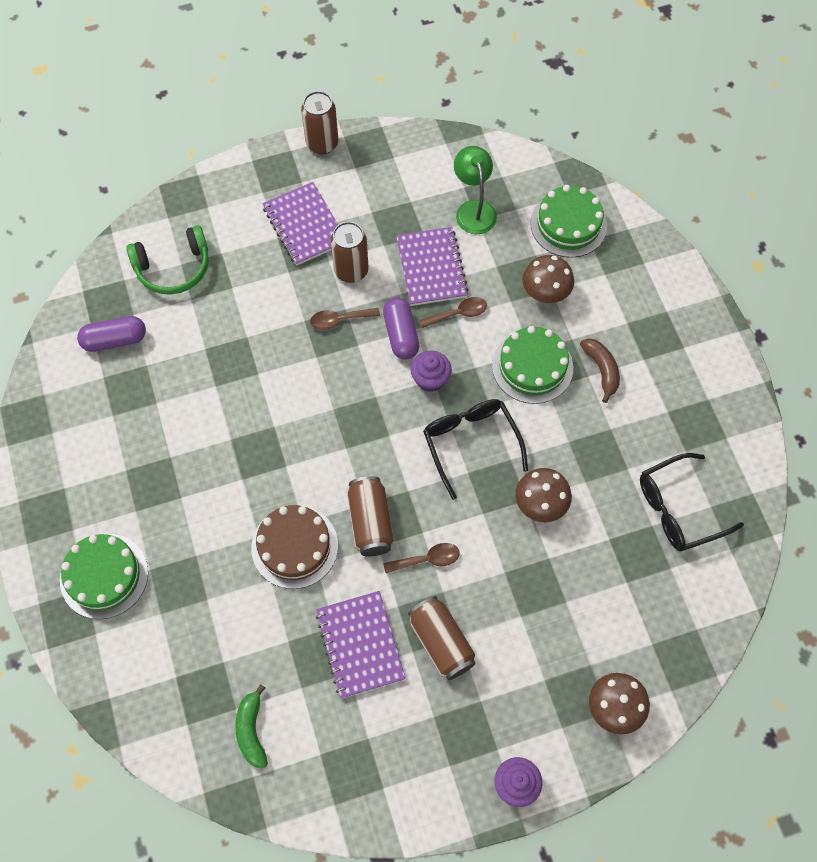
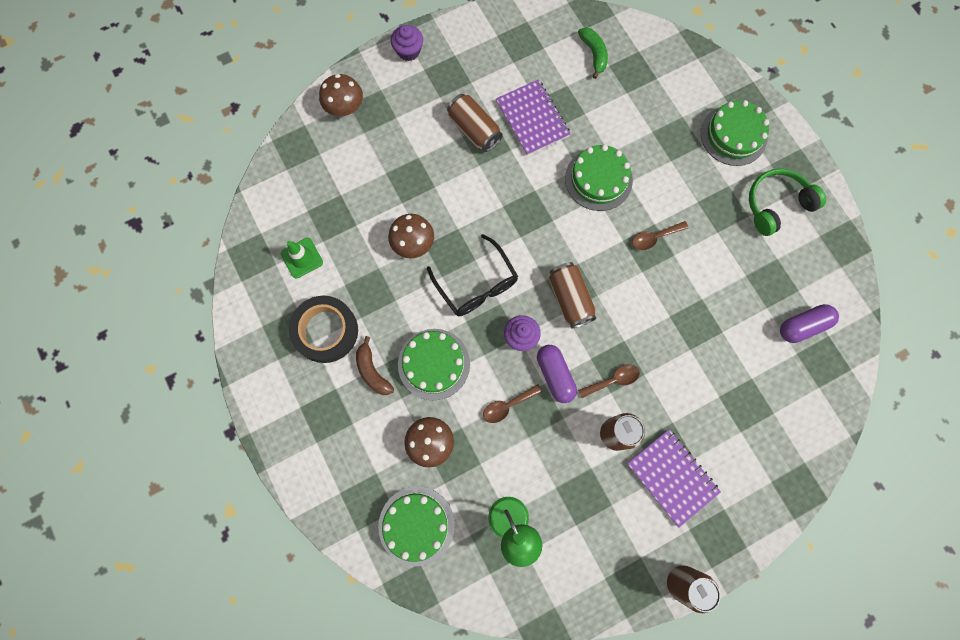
camera: 170 degrees right, 10 degrees up
(173, 268) = (779, 407): green headphones -> green headphones (776, 204)
(294, 546) = (598, 179): brown cake -> green cake
(370, 522) = (545, 207): brown can -> brown can (570, 299)
(427, 559) = (495, 186): brown spoon -> brown spoon (654, 238)
(431, 268) = (541, 450): purple notebook -> none
(652, 420) = (326, 331): none -> black tape
(678, 509) = (302, 258): black glasses -> green traffic cone

